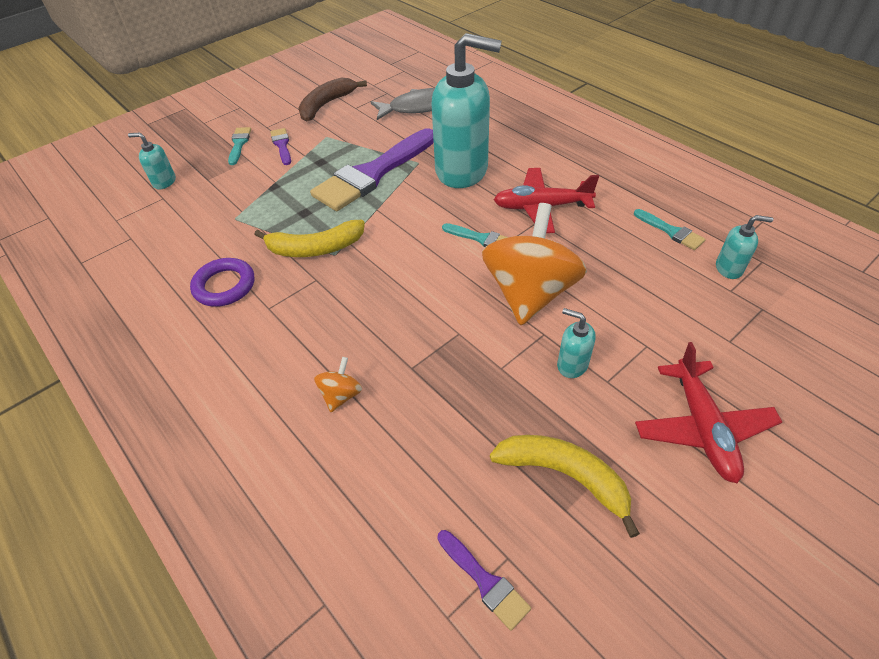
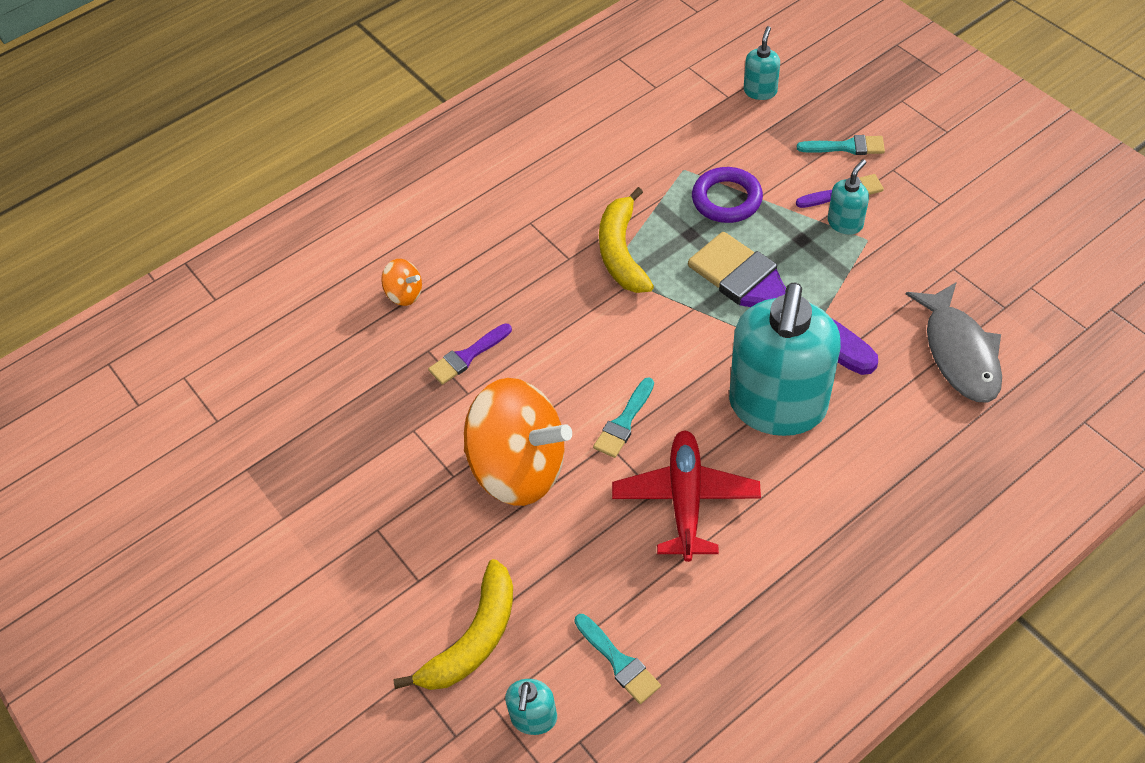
camera: 95 degrees right, 5 degrees up
(224, 286) = (568, 180): purple ring -> purple ring (726, 199)
(326, 105) = (958, 231): brown banana -> none
(485, 581) = (202, 403): purple brush -> purple brush (467, 356)
(564, 476) = (278, 472): yellow banana -> yellow banana (473, 638)
(572, 365) = (404, 497): turquoise soap dispenser -> turquoise soap dispenser (845, 223)
(671, 231) = (619, 662): turquoise brush -> turquoise brush turned 90 degrees counterclockwise
(702, 427) = (302, 608): red plane -> none

